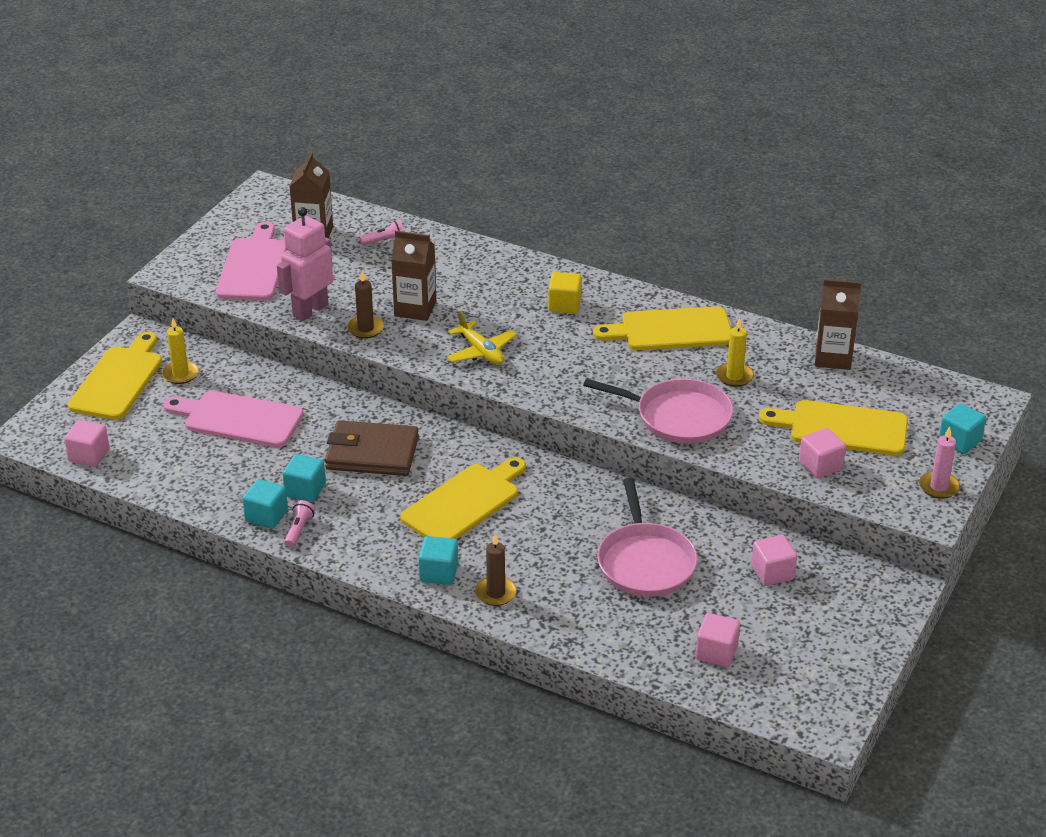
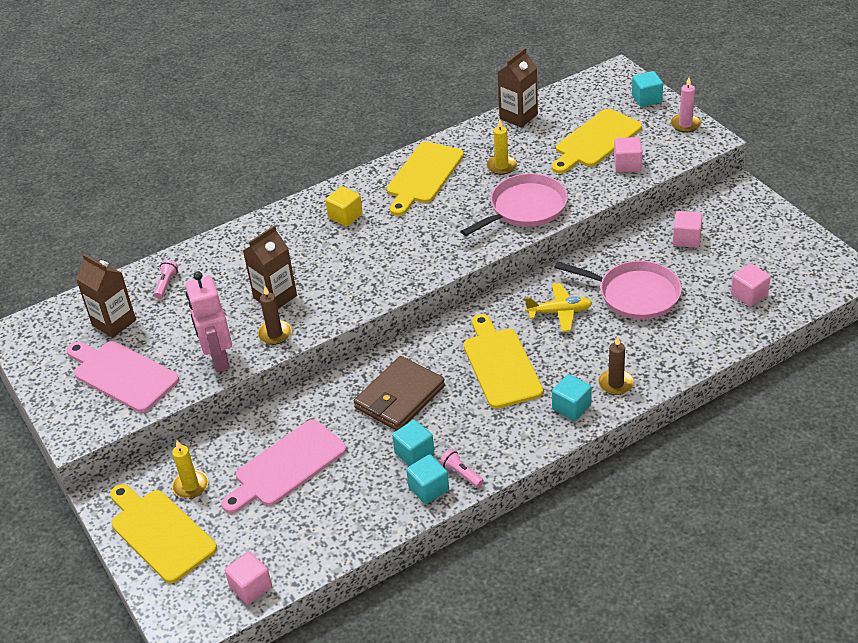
camera: 55 degrees left, 5 degrees up
(481, 351) = (363, 279): yellow plane -> yellow plane (559, 312)

